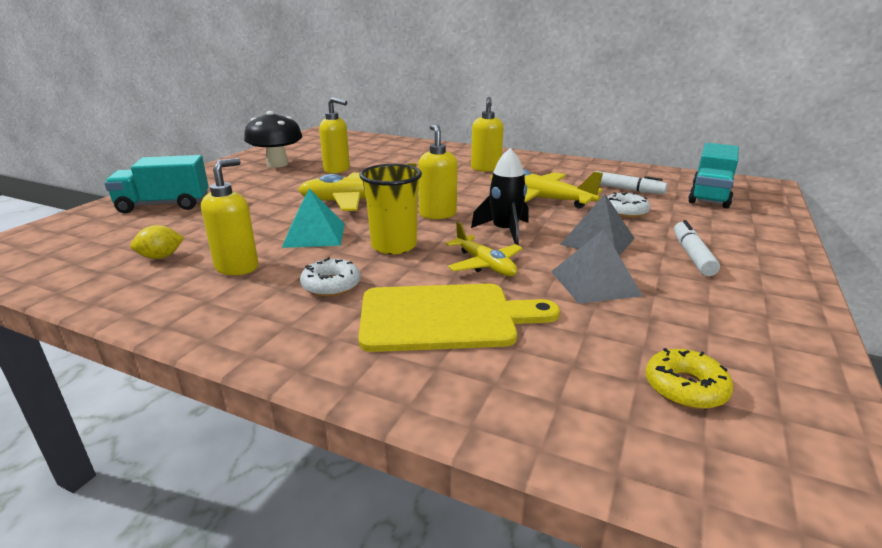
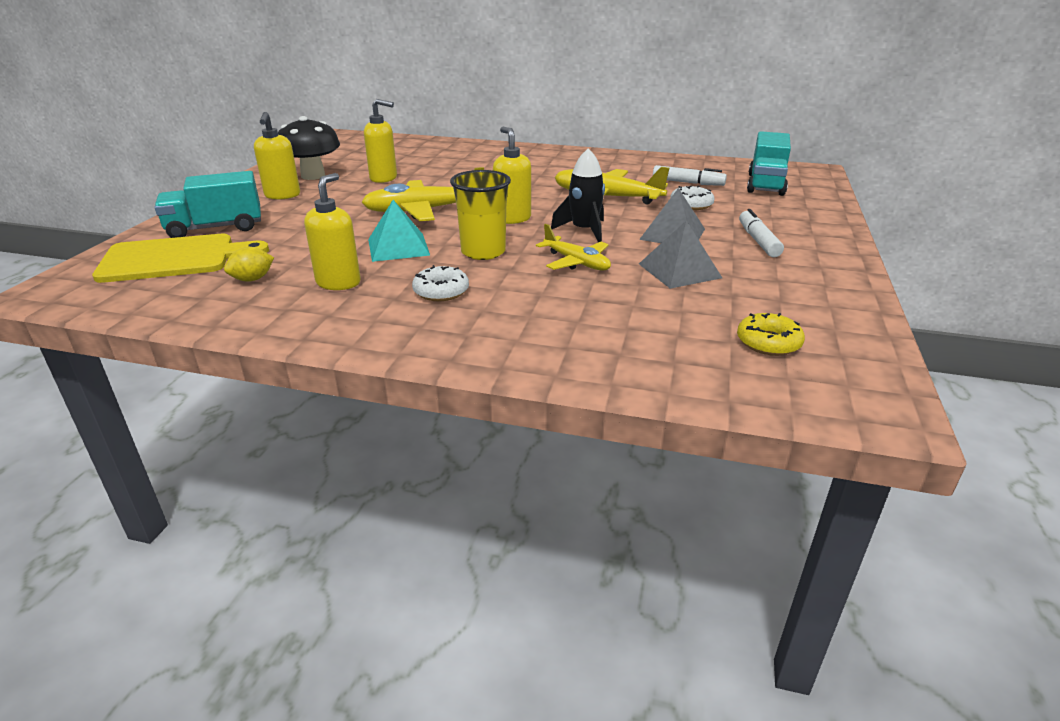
camera: 10 degrees left, 5 degrees up
(444, 317) = (558, 309): yellow cutting board -> yellow cutting board (174, 258)
(486, 169) = (542, 169): yellow soap dispenser -> yellow soap dispenser (282, 195)

